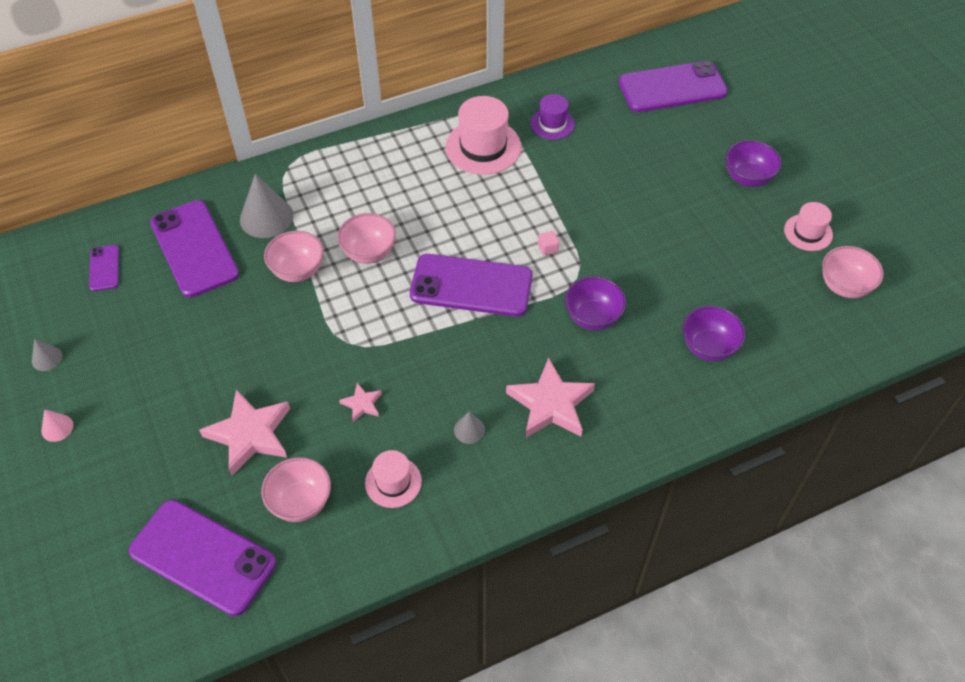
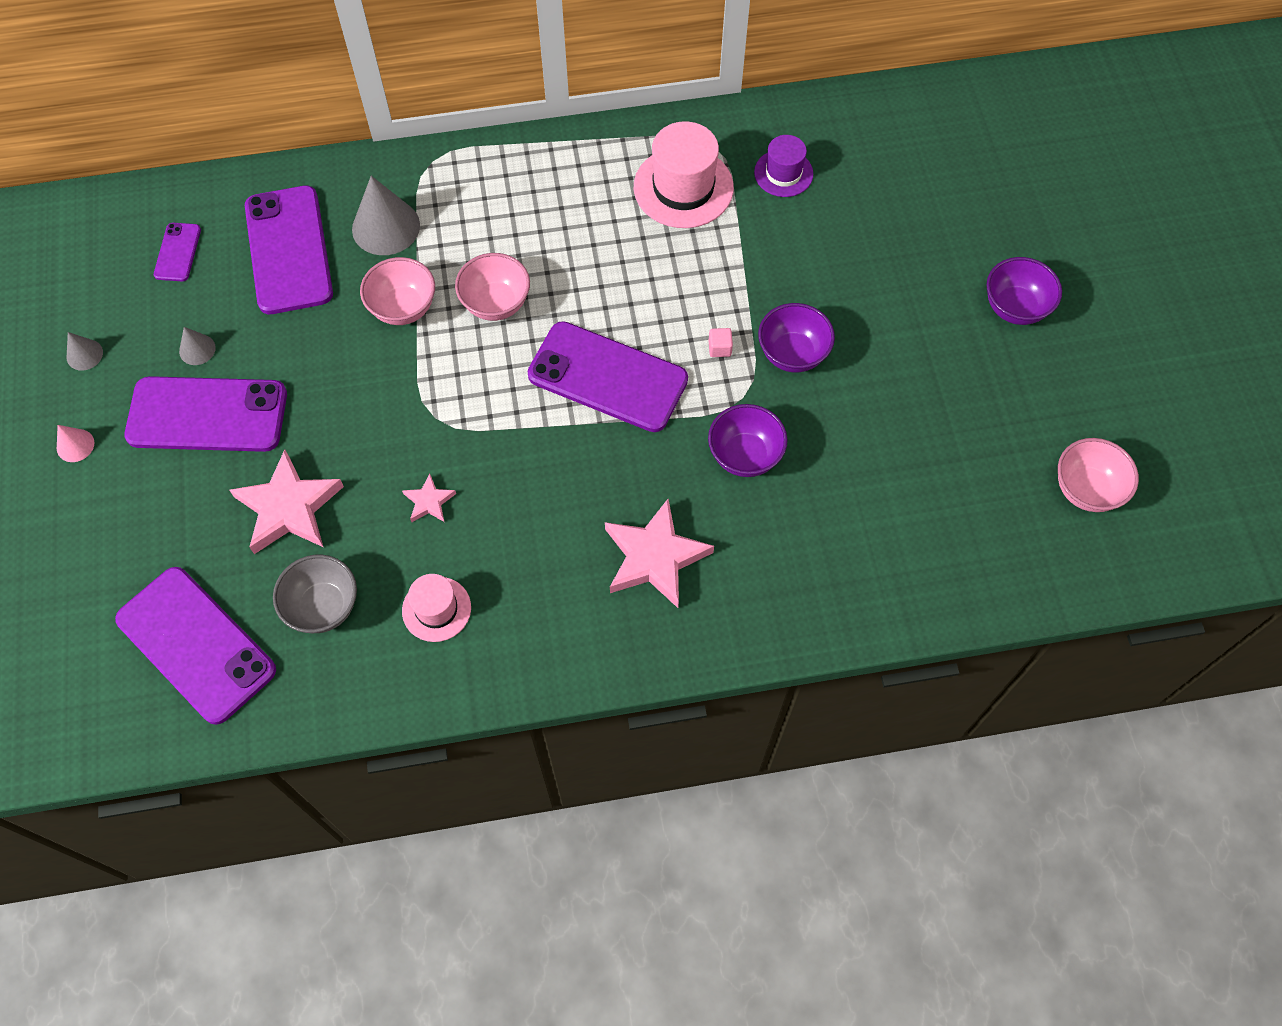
camera: 15 degrees right, 10 degrees up
(301, 502) = (323, 606): pink bowl -> grey bowl
(469, 430) = (546, 566): grey cone -> grey cone (197, 349)
(672, 87) = (961, 153): purple phone -> purple phone (207, 415)
(708, 347) = (877, 530): purple bowl -> purple bowl (792, 354)
(808, 232) = (1066, 403): pink hat -> none

